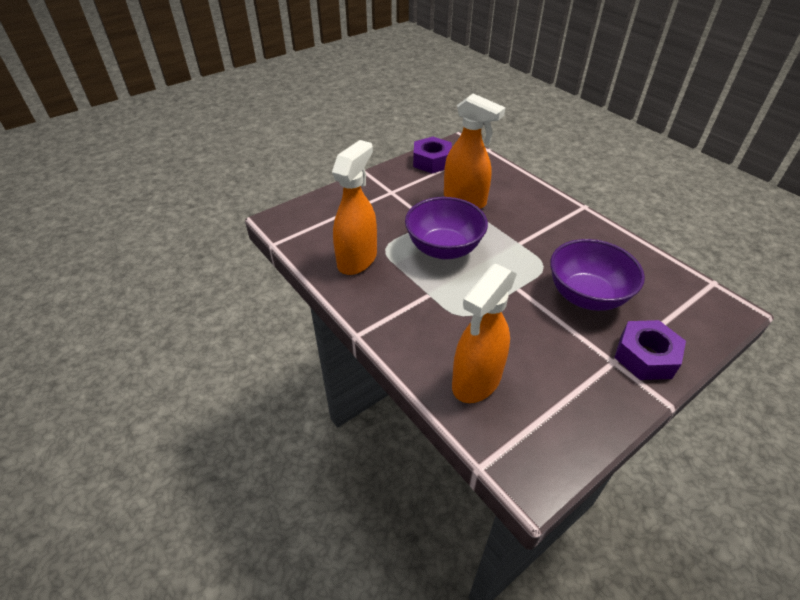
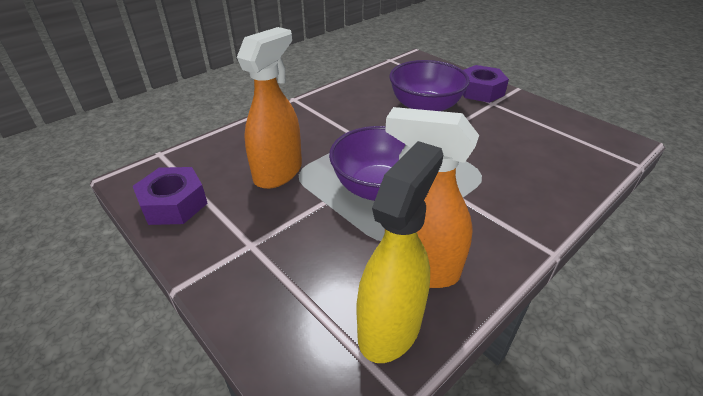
camera: 95 degrees left, 5 degrees down
(317, 242) = (390, 327): none -> yellow spray bottle
(476, 381) = (558, 166): orange spray bottle -> none

